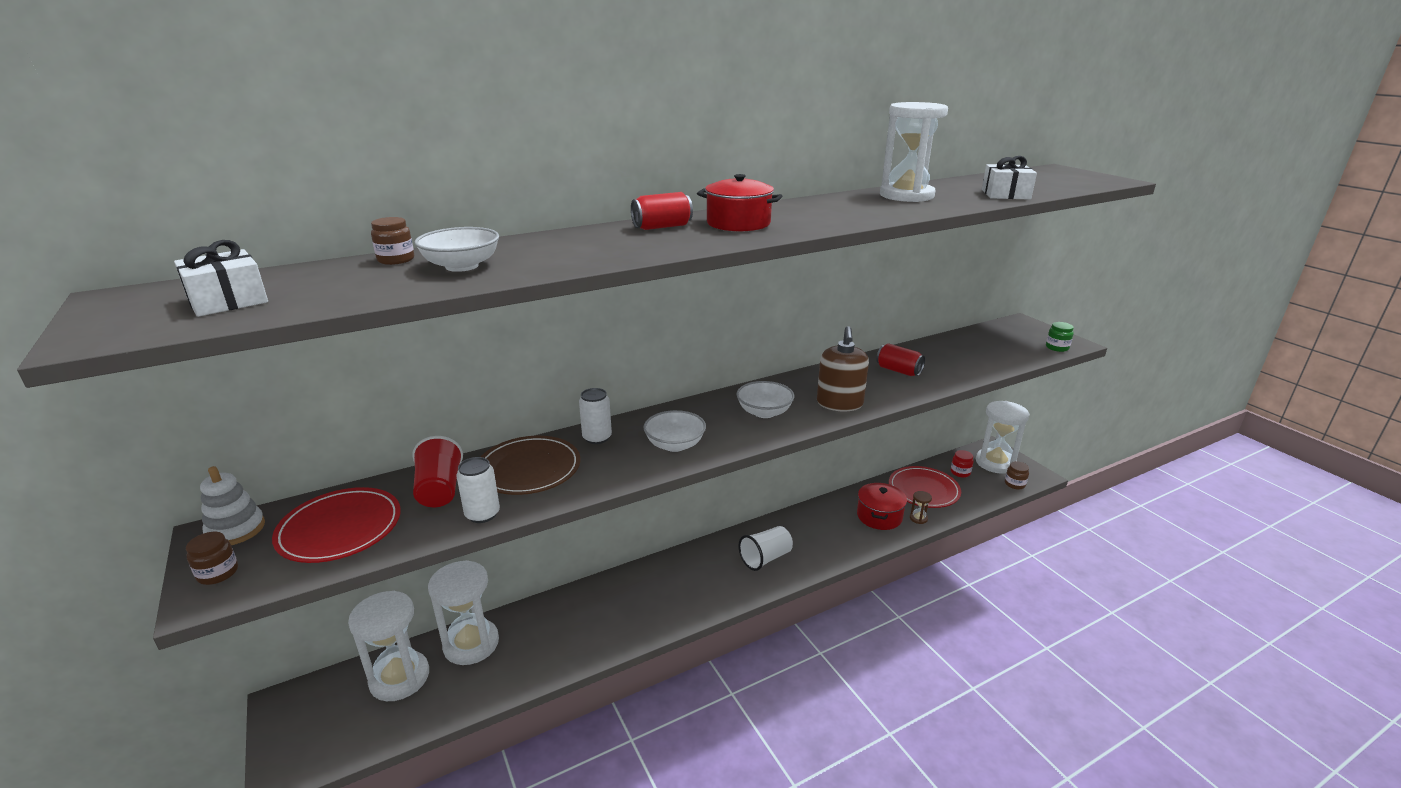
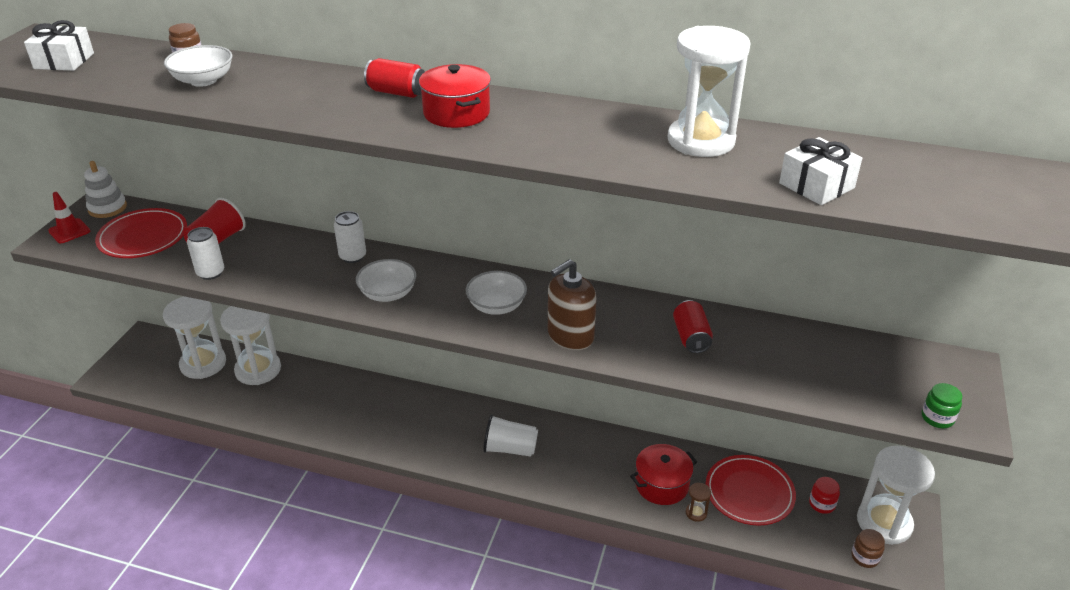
camera: 45 degrees right, 10 degrees up
(218, 573) = (69, 231): brown jar -> red traffic cone
(529, 469) = (279, 256): brown plate -> none

